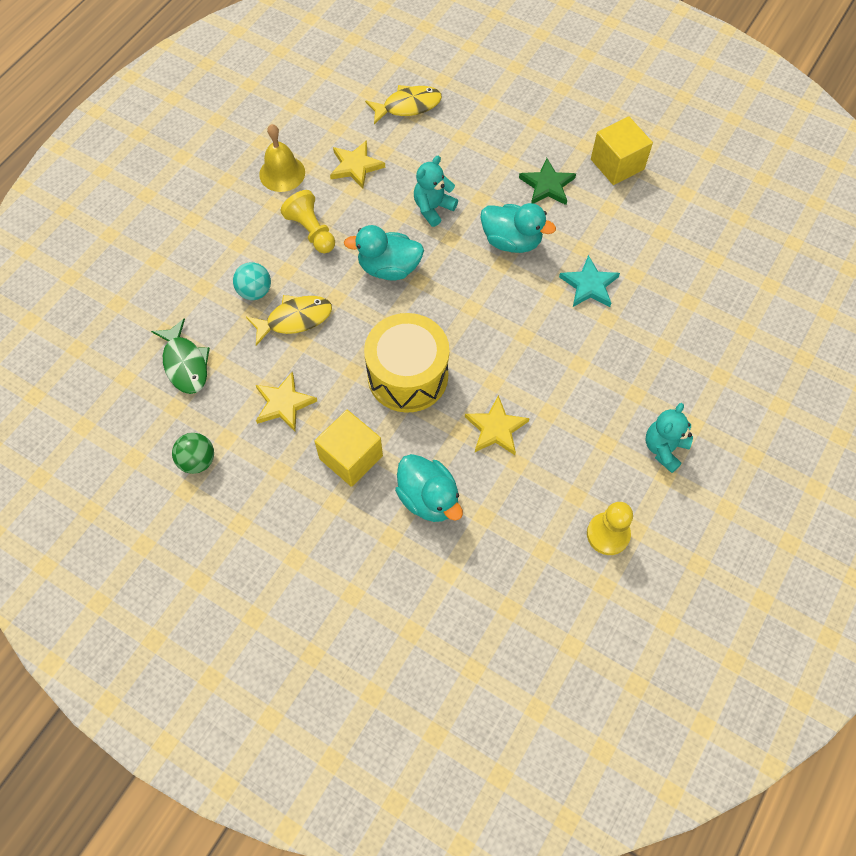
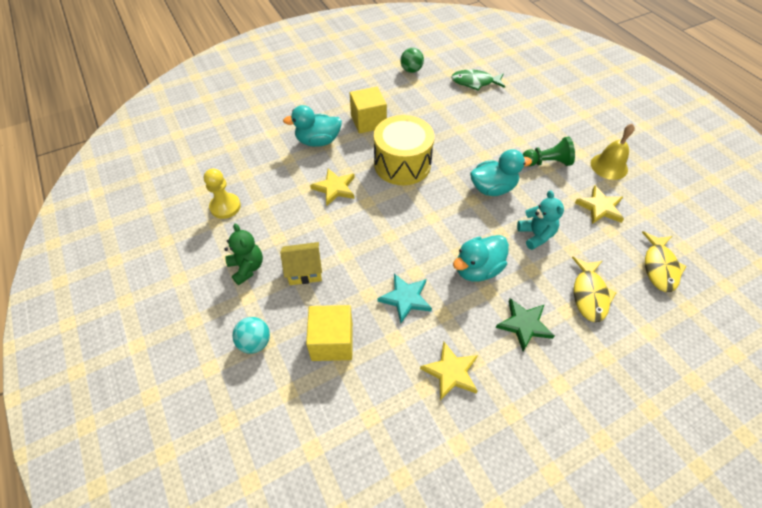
camera: 120 degrees right, 10 degrees down
(255, 291) = (510, 122): turquoise ball -> turquoise ball (255, 342)
(284, 403) = (422, 108): yellow star -> yellow star (451, 372)
(295, 319) = (478, 131): yellow fish -> yellow fish (589, 294)
(311, 231) = (546, 162): yellow pawn -> green pawn
(389, 268) = (492, 188): turquoise duck -> turquoise duck turned 45 degrees clockwise
(617, 164) = (524, 399): yellow cube -> yellow cube (332, 341)
(626, 390) = (304, 271): none -> yellow house
(664, 448) = (247, 268): turquoise teddy bear -> green teddy bear

